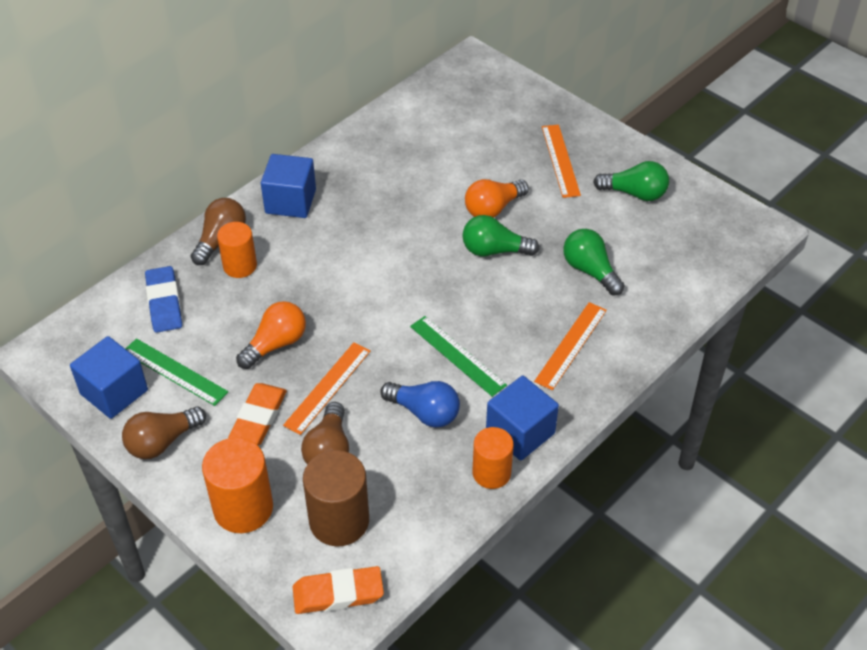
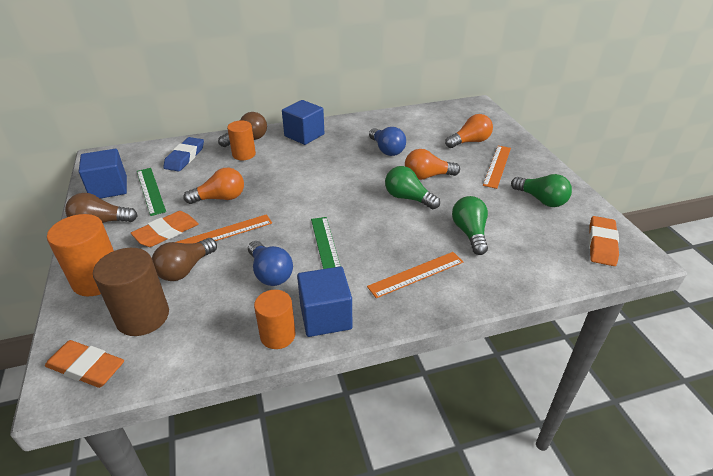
camera: 30 degrees right, 10 degrees down
(416, 185) = (386, 150): none -> blue light bulb
(505, 132) = (470, 142): none -> orange light bulb
(721, 229) = (601, 244): none -> orange eraser

